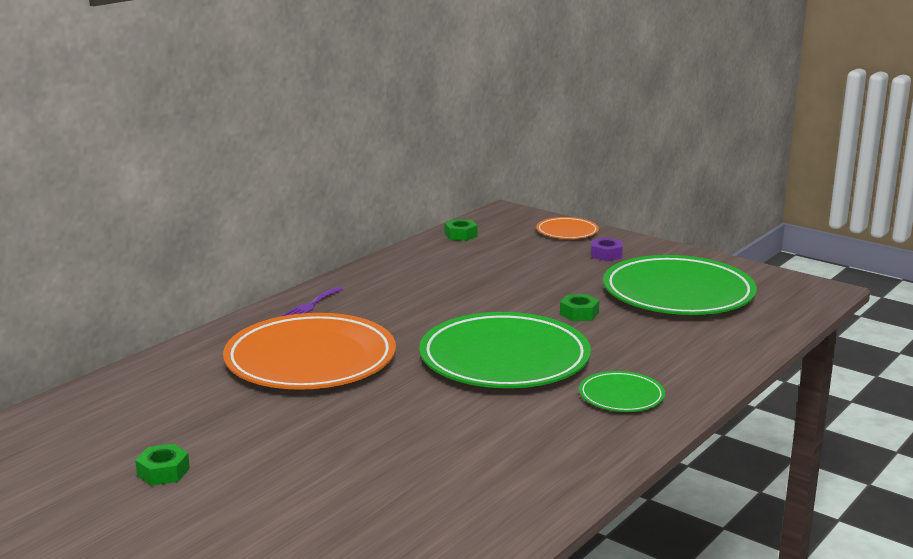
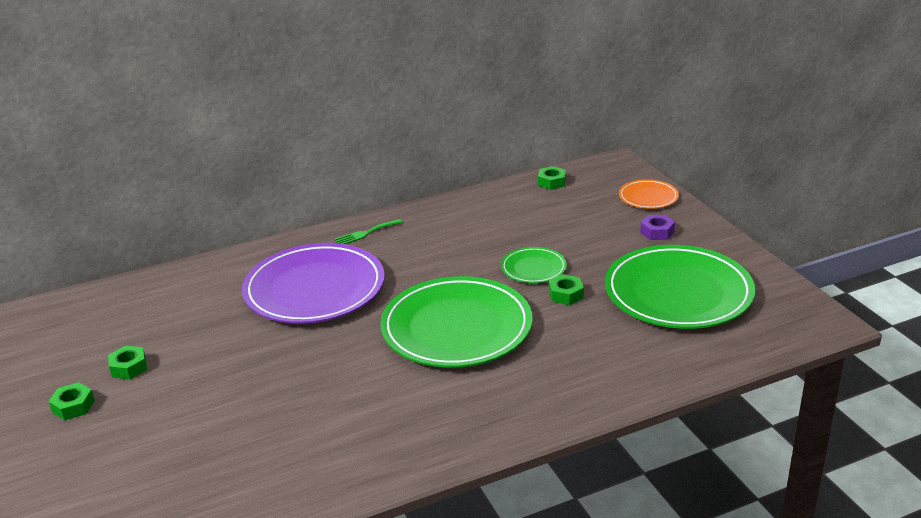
camera: 30 degrees right, 10 degrees up
(133, 522) = (73, 406): none -> green nut
(310, 360) = (314, 289): orange plate -> purple plate
(311, 305) = (366, 233): purple fork -> green fork
(621, 396) = (511, 395): green plate -> green plate (533, 268)

